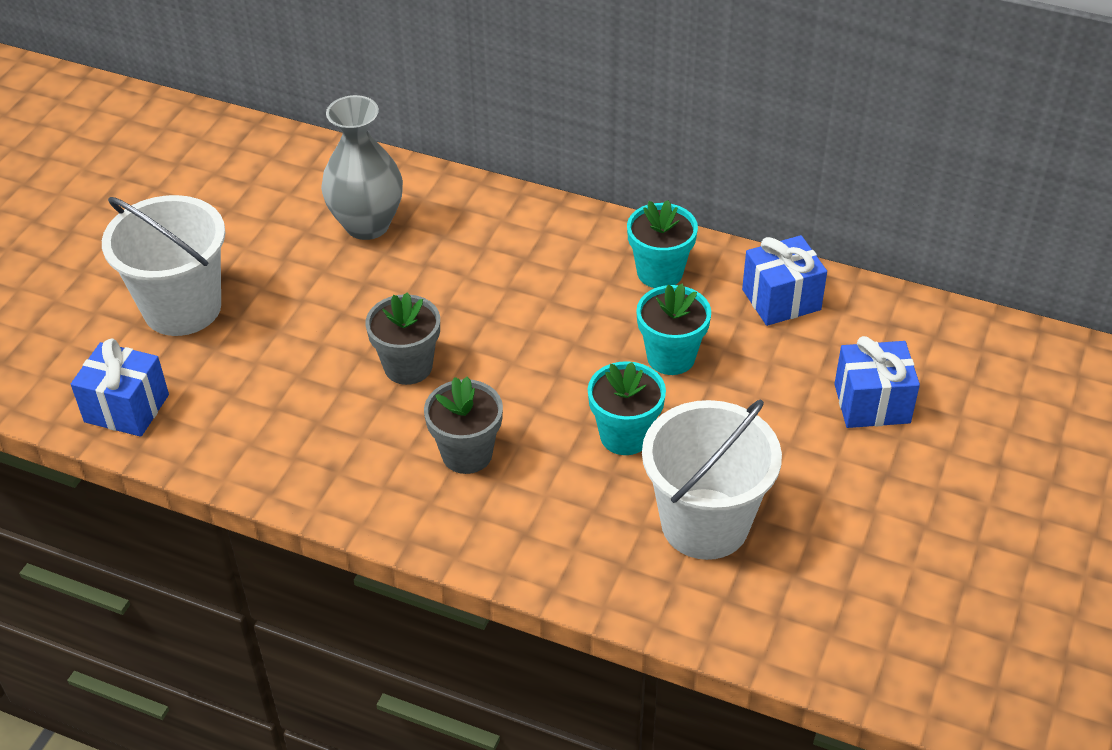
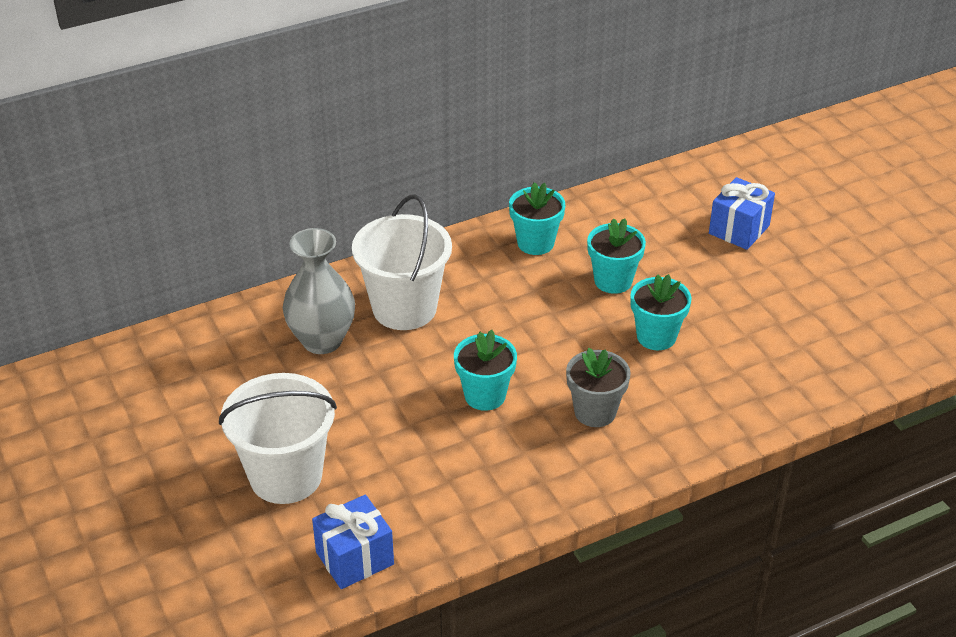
camera: 50 degrees left, 5 degrees down
(408, 366) = (485, 395): grey flower pot -> turquoise flower pot
(705, 524) = (761, 346): white bucket -> white bucket (404, 308)
(781, 300) = (618, 212): blue gift -> none

